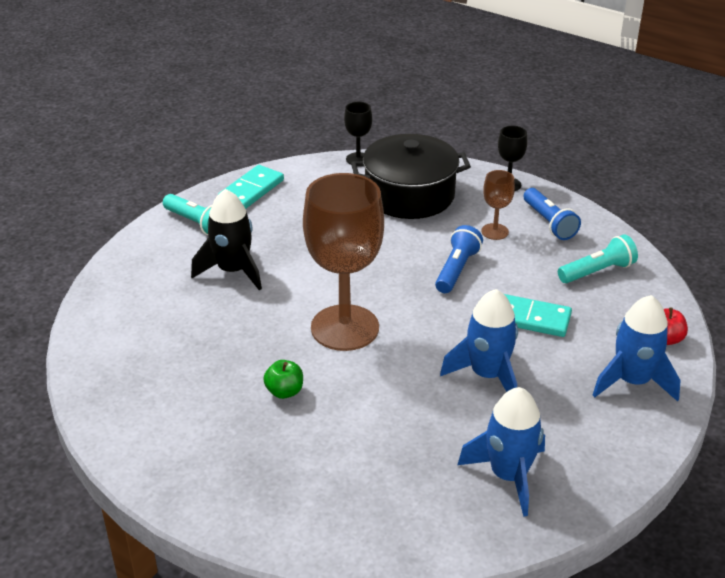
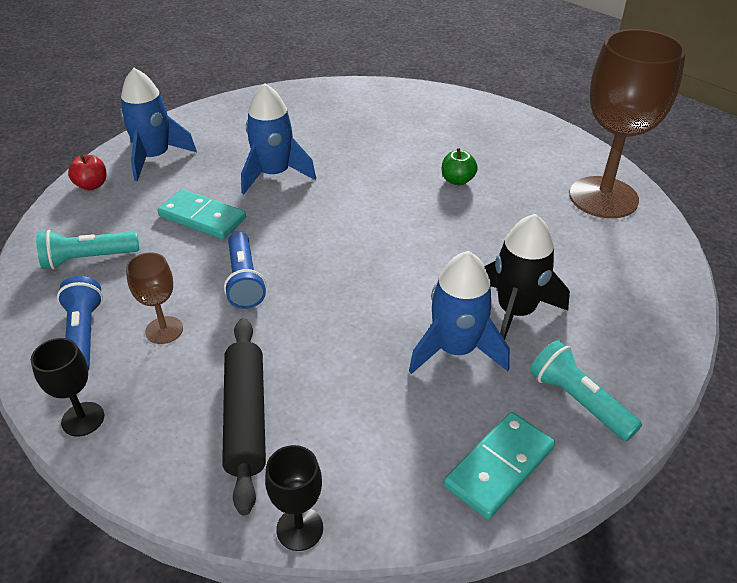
camera: 170 degrees left, 5 degrees up
(345, 328) = (392, 229): brown goblet -> brown goblet (603, 197)
(409, 195) = (246, 417): black pot -> black rolling pin
(457, 270) = (244, 280): blue flashlight -> blue flashlight turned 45 degrees counterclockwise
(508, 476) = (297, 114): blue rocket -> blue rocket (456, 349)

